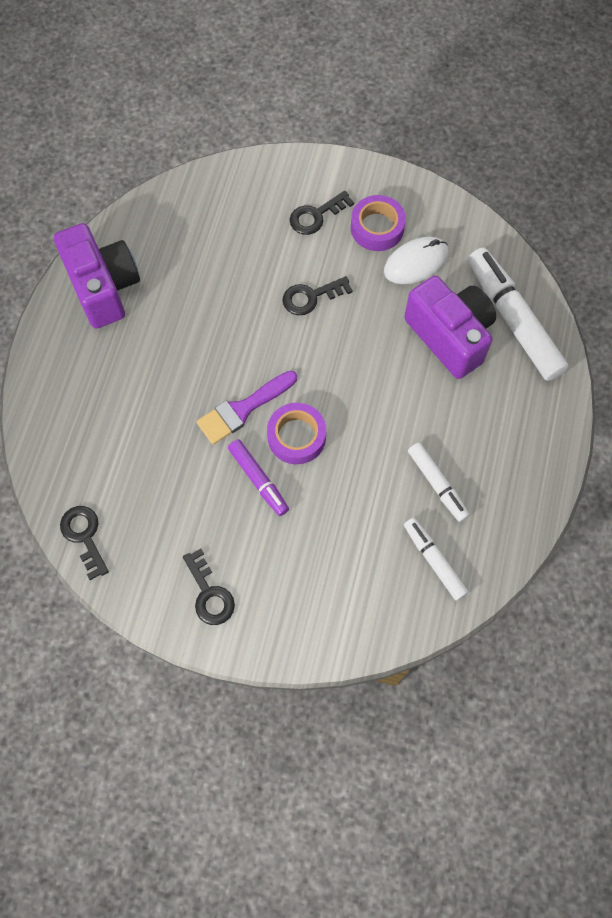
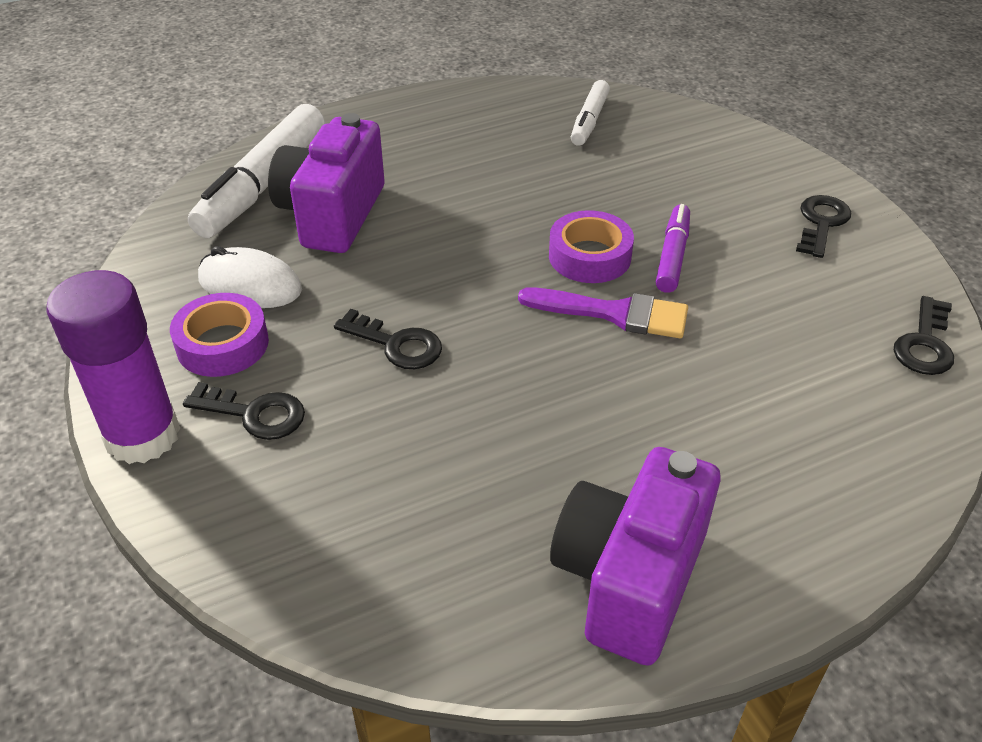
camera: 130 degrees left, 25 degrees down
(340, 171) = (142, 436): none -> purple glue stick
(437, 484) = (515, 150): white marker -> none

